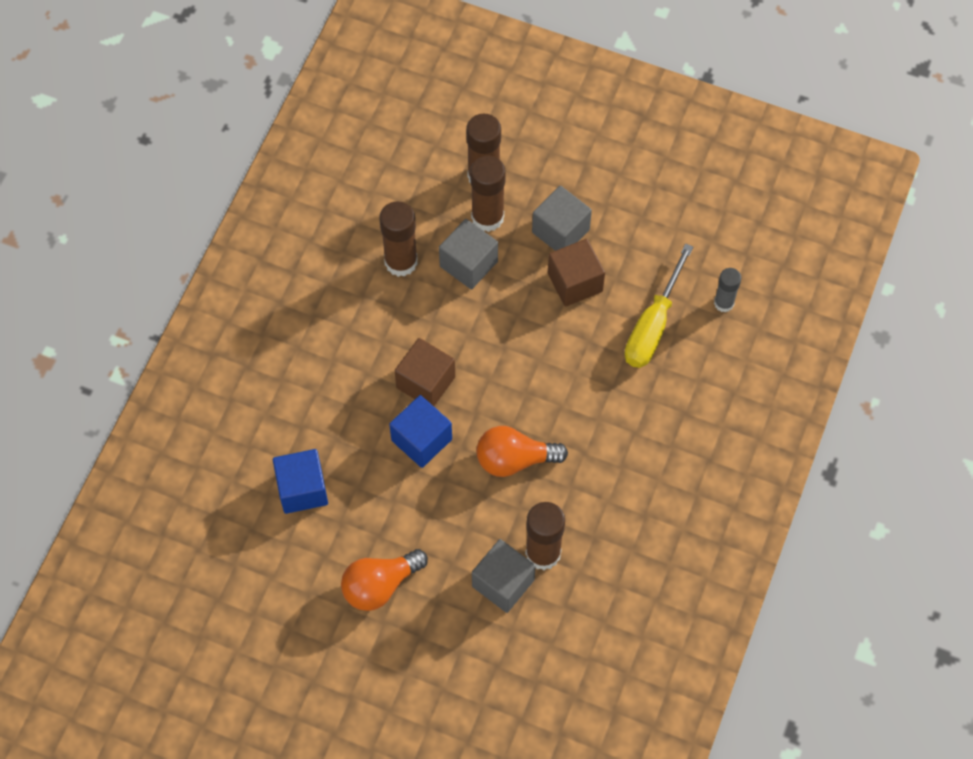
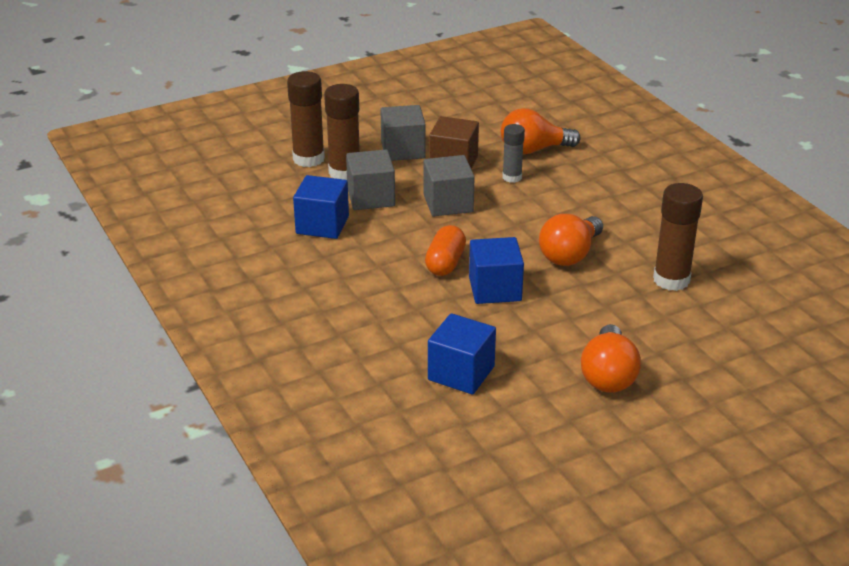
camera: 50 degrees left, 30 degrees down
(401, 262) = (322, 225): brown glue stick -> blue cube
(425, 382) = (445, 263): brown cube -> orange capsule
(503, 583) = (677, 311): grey cube -> grey cube (448, 203)
(653, 325) = (533, 150): yellow screwdriver -> orange light bulb
(724, 303) = (553, 118): grey glue stick -> grey glue stick (512, 177)

